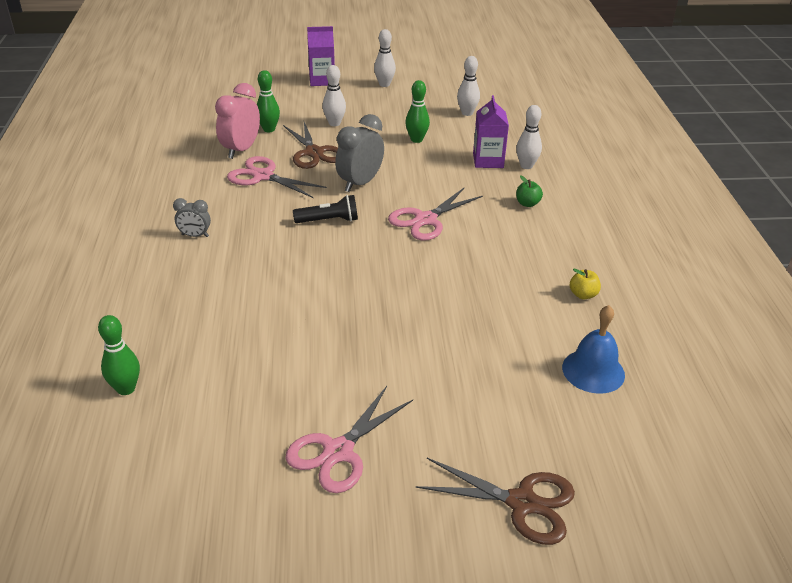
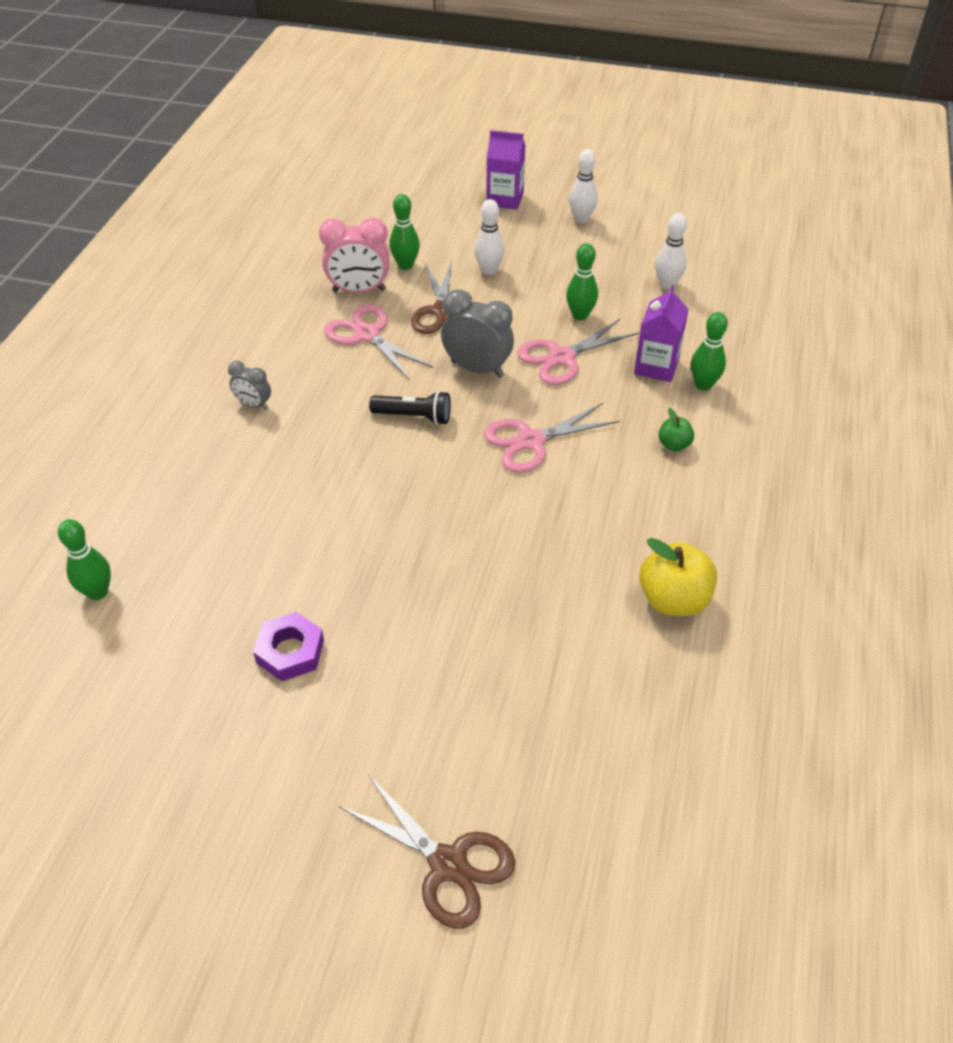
camera: 20 degrees right, 10 degrees up
(241, 150) = (359, 290): pink clock -> pink clock turned 135 degrees counterclockwise
(316, 392) = (290, 651): none -> purple nut
(338, 451) = (279, 735): pink scissors -> pink scissors (562, 357)
(360, 183) = (477, 369): grey clock -> grey clock turned 60 degrees clockwise
(526, 166) = (703, 385): white bowling pin -> green bowling pin
(583, 295) = (673, 600): yellow apple -> yellow apple, size x1.89
(593, 371) = (627, 713): blue bell -> none

